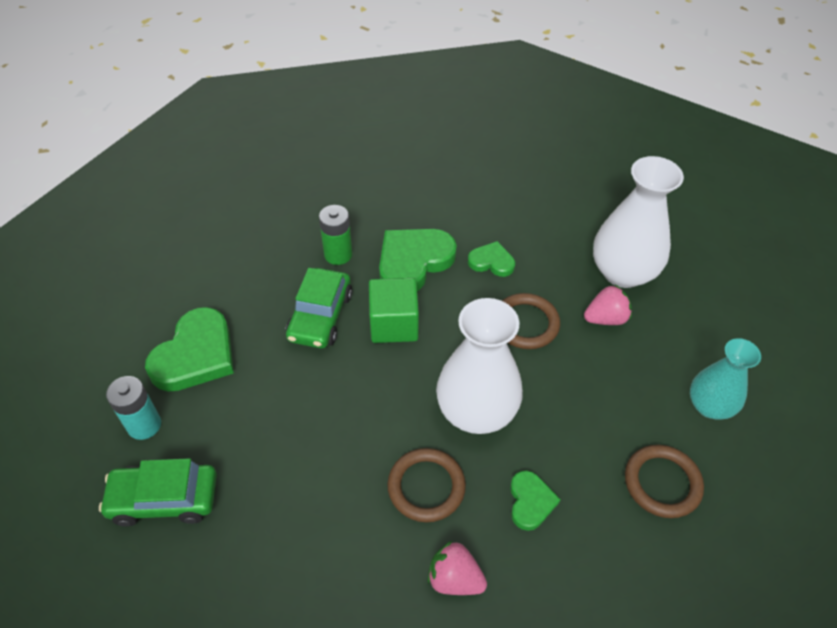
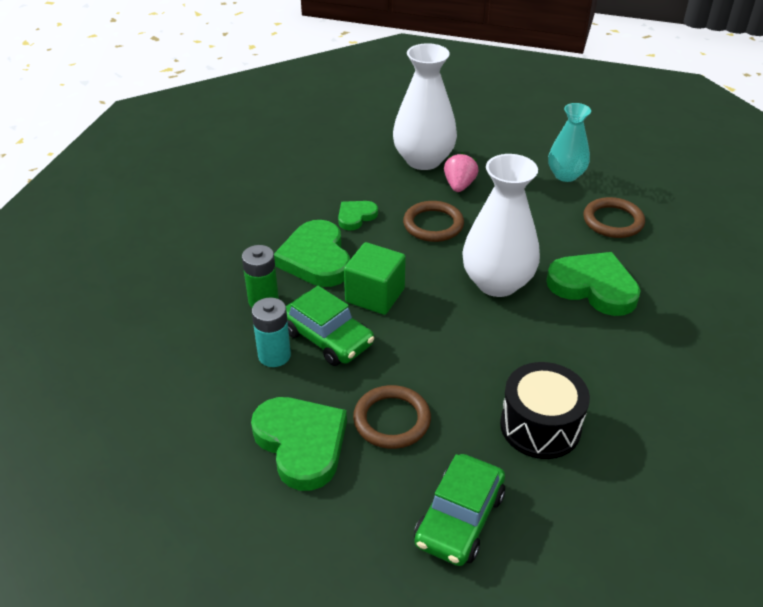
camera: 60 degrees left, 10 degrees down
(144, 425) = (360, 511): turquoise battery -> turquoise battery (274, 355)
(299, 523) = (540, 426): none -> black drum
(426, 487) = (549, 336): brown ring -> brown ring (392, 420)
(454, 578) = (637, 351): pink strawberry -> none
(530, 502) = (593, 287): green heart -> green heart, size x1.85

